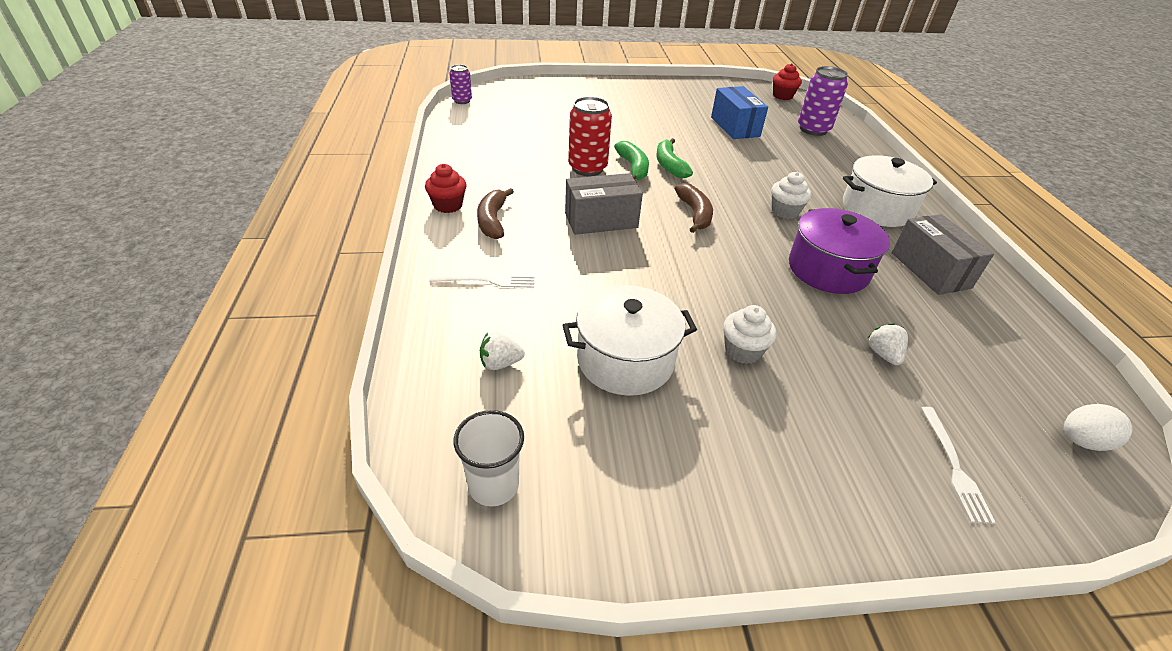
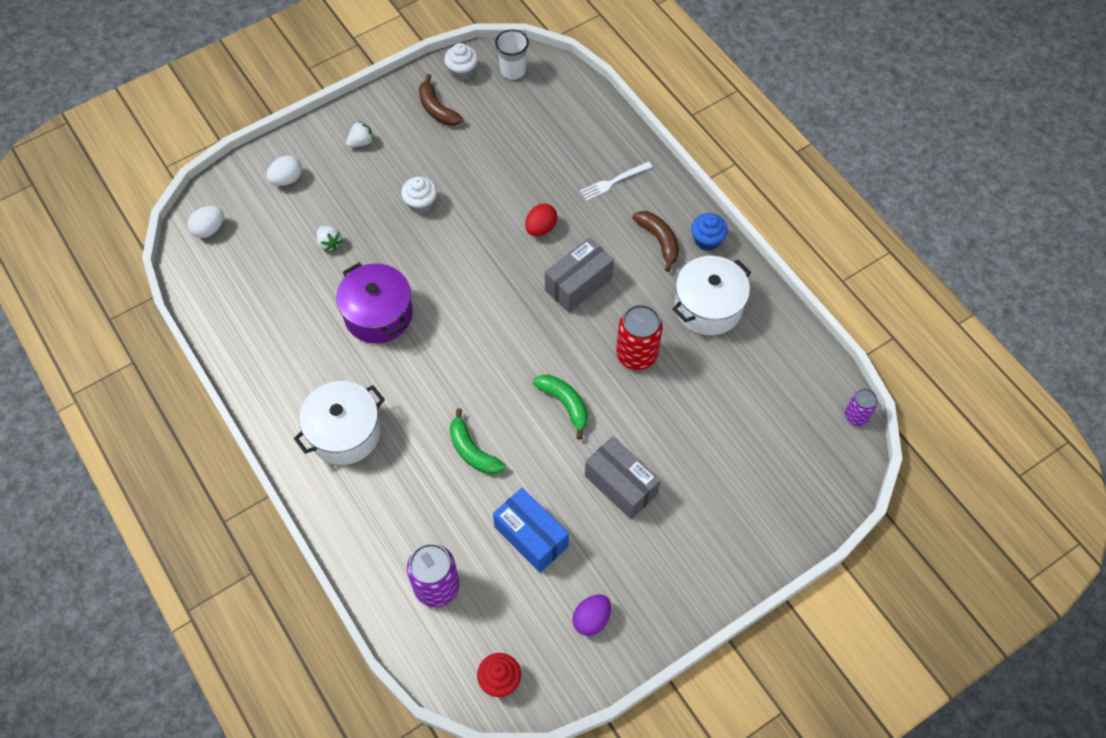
camera: 155 degrees right, 20 degrees up
(448, 205) = (707, 240): red cupcake -> blue cupcake
(500, 363) = (557, 129): white strawberry -> white strawberry (361, 142)
(606, 273) = (541, 228): none -> red egg
(625, 360) = (489, 163): white pot -> white pot (708, 306)
(633, 168) = (596, 380): green banana -> green banana (472, 451)
(695, 214) = (507, 334): brown banana -> brown banana (437, 109)
(712, 95) = (591, 619): none -> purple egg
(785, 211) = (430, 381): white cupcake -> white cupcake (462, 71)
(930, 270) = (294, 356): grey box -> grey box (621, 485)
(954, 466) = (287, 179): white fork -> white egg

